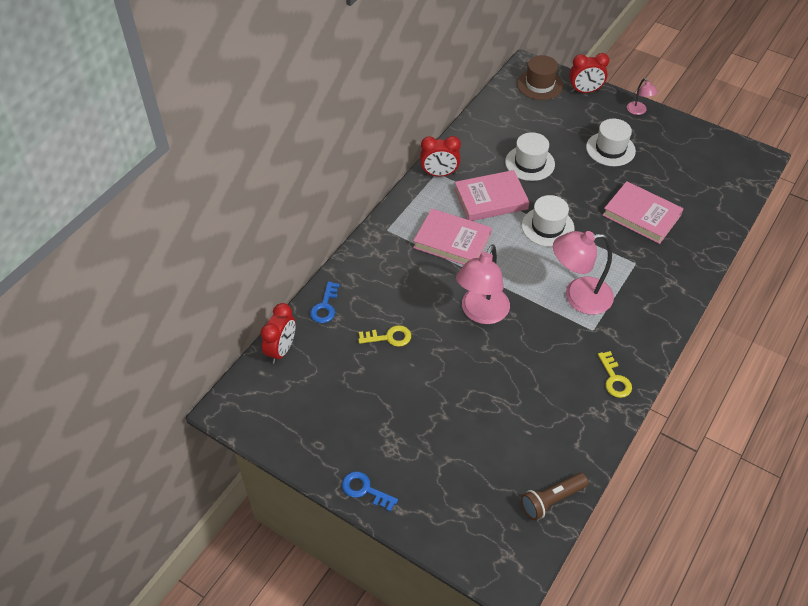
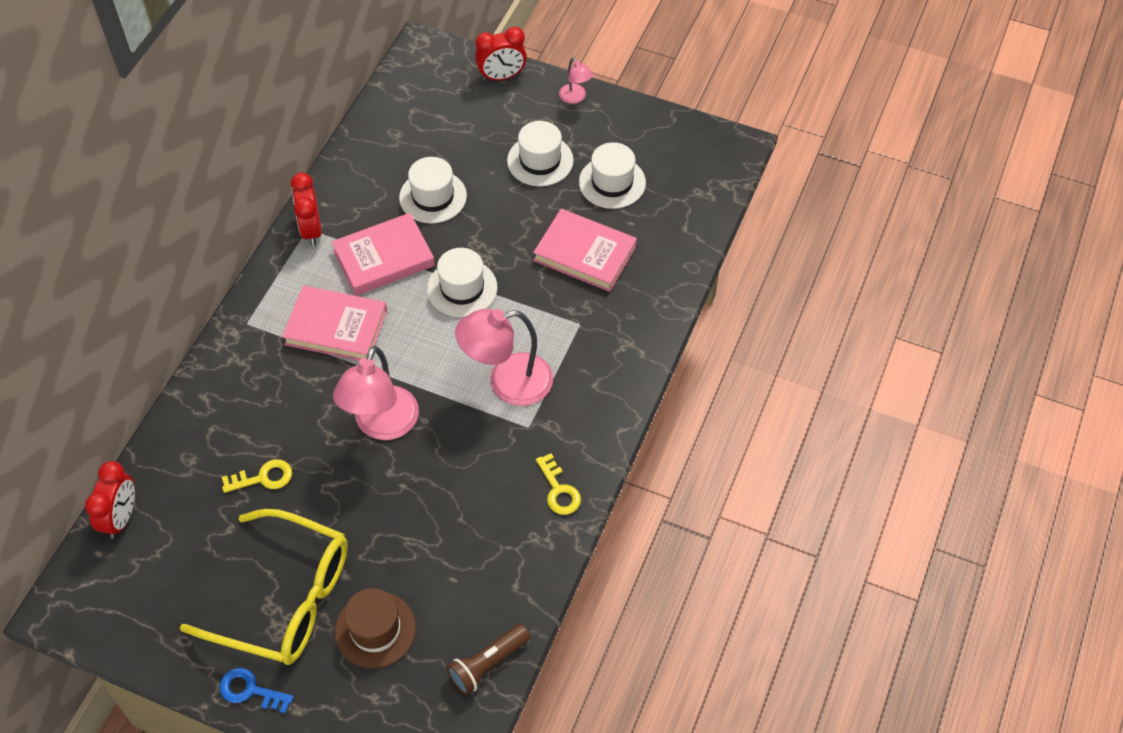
camera: 10 degrees left, 5 degrees up
(325, 307) = (173, 447): blue key -> none
(398, 426) = (285, 598): none -> yellow glasses
(439, 174) = (311, 230): red clock -> red clock turned 90 degrees clockwise
(540, 85) = (439, 74): brown hat -> brown hat (375, 629)
(664, 170) = (612, 182): none -> white hat

